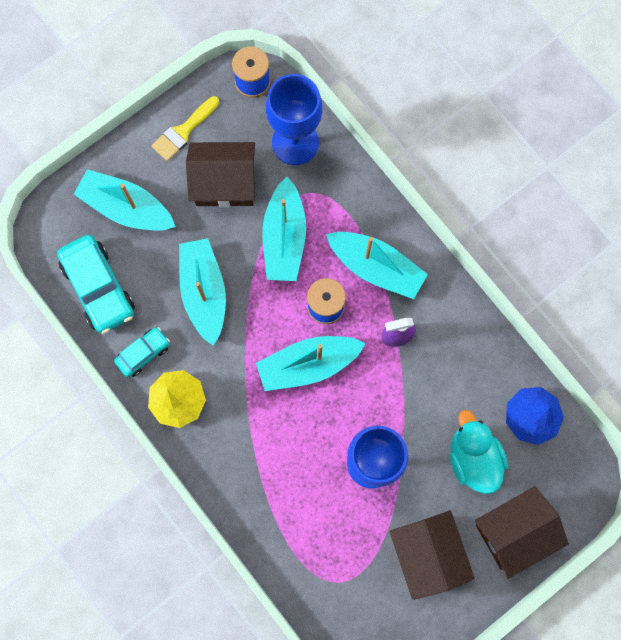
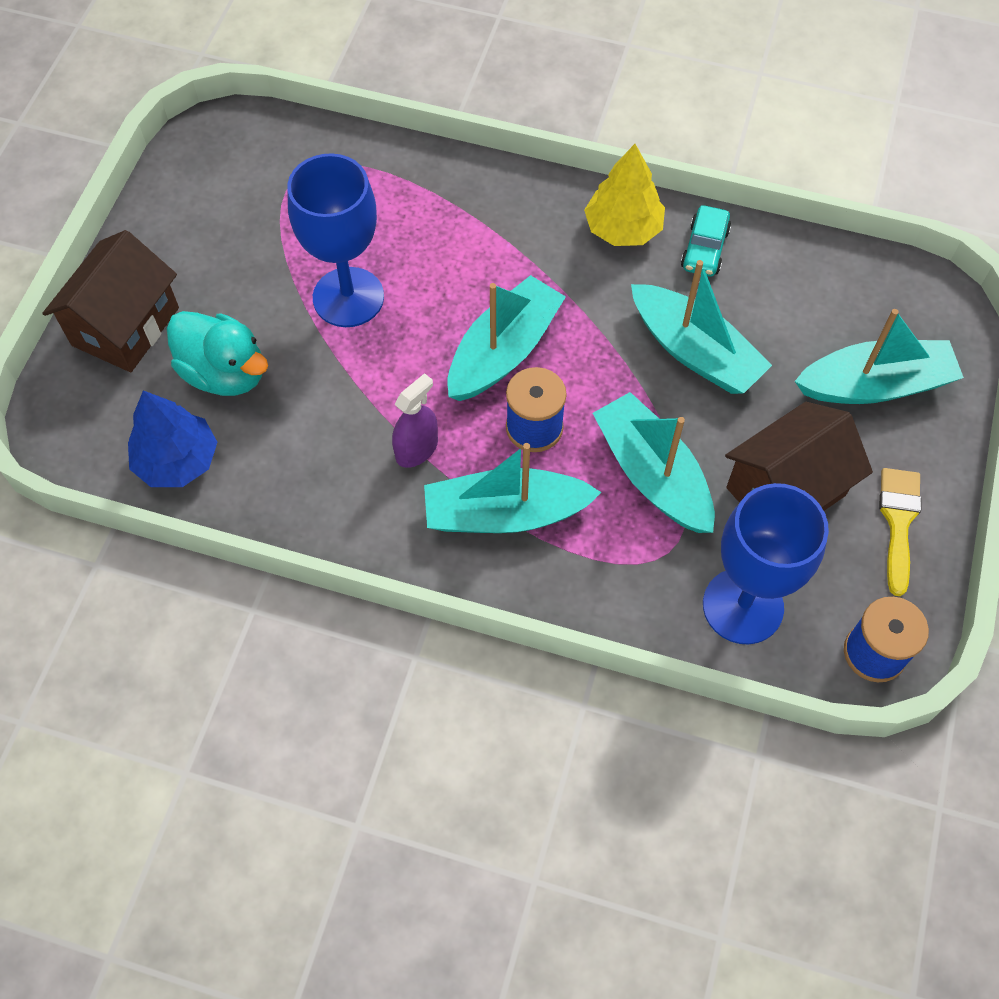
camera: 145 degrees right, 15 degrees down
(98, 287) = (819, 282): turquoise car -> none
(427, 554) = (219, 249): brown house -> none

